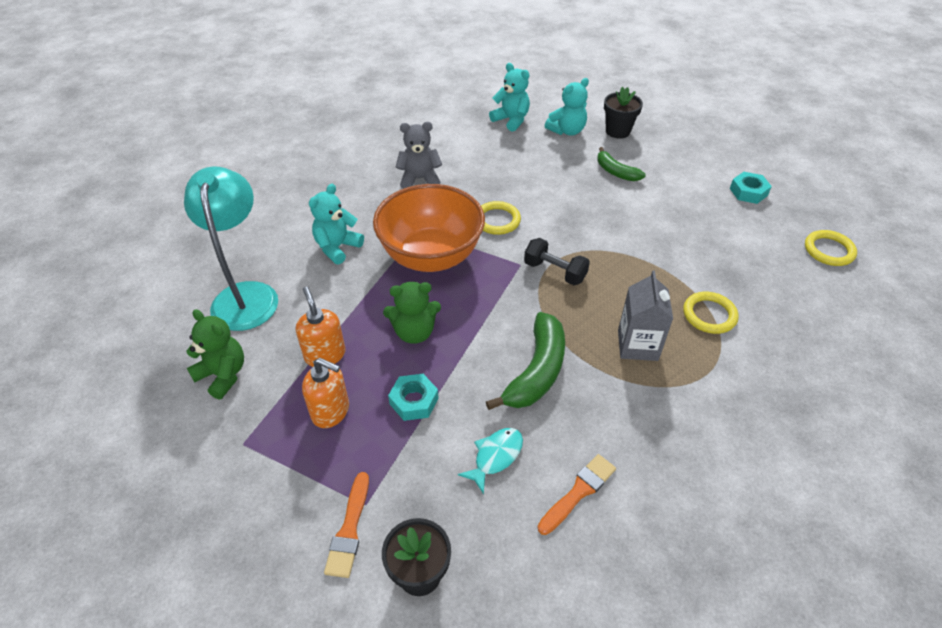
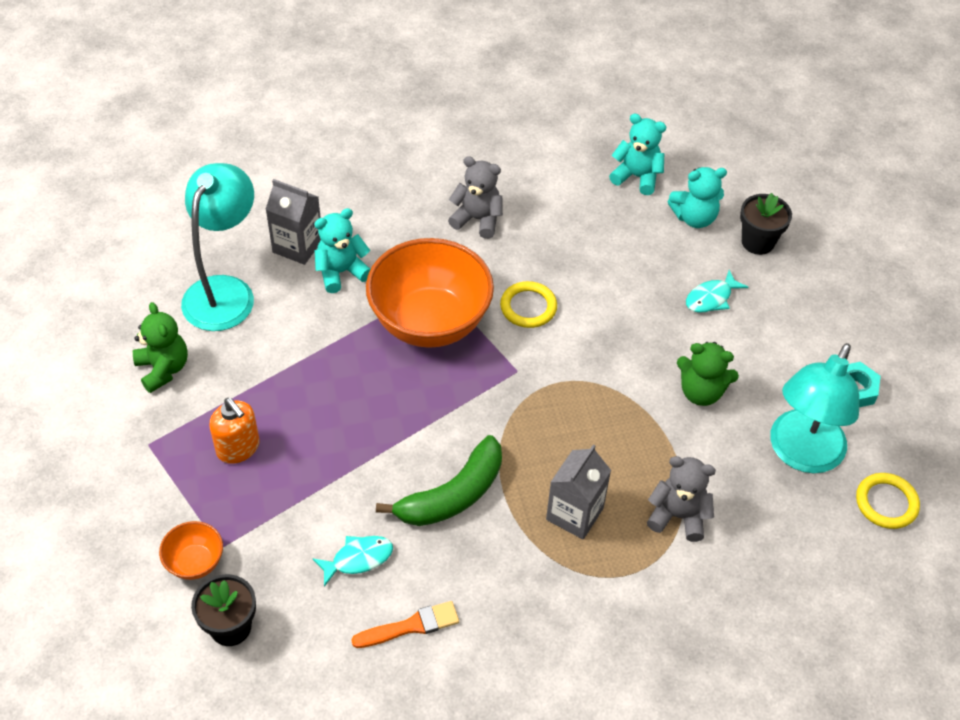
camera: 25 degrees right, 5 degrees up
(290, 242) = (297, 246): none -> grey carton
(325, 355) = (264, 388): orange soap dispenser -> none
(349, 529) = (195, 562): orange brush -> orange bowl
(414, 332) = (361, 401): green teddy bear -> green teddy bear (701, 392)
(414, 401) = (318, 472): turquoise nut -> none
(511, 120) = (637, 177): turquoise teddy bear -> turquoise teddy bear turned 45 degrees counterclockwise
(555, 271) = (548, 395): black dumbbell -> none
(616, 172) = (711, 298): green banana -> turquoise fish
(709, 315) = (678, 516): yellow ring -> grey teddy bear
(752, 242) = (801, 454): none -> turquoise lamp

